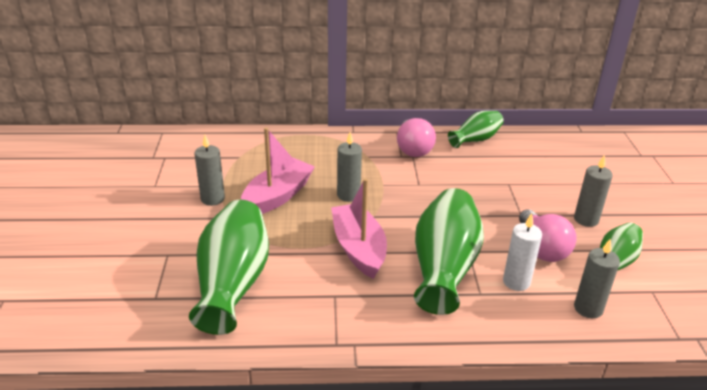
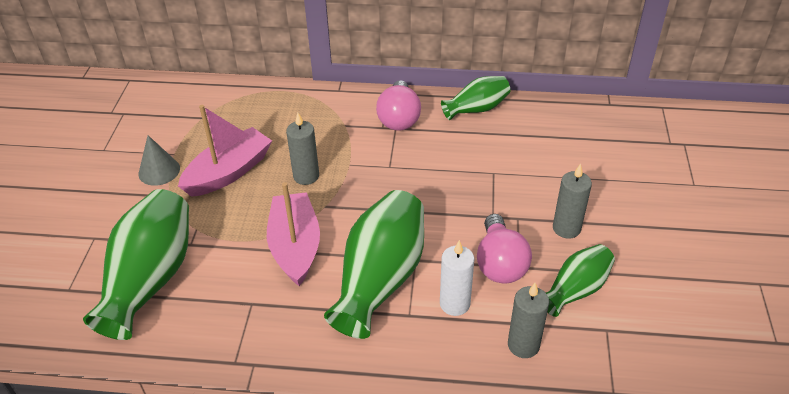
camera: 10 degrees right, 10 degrees up
(212, 199) = (159, 171): grey candle -> grey cone

